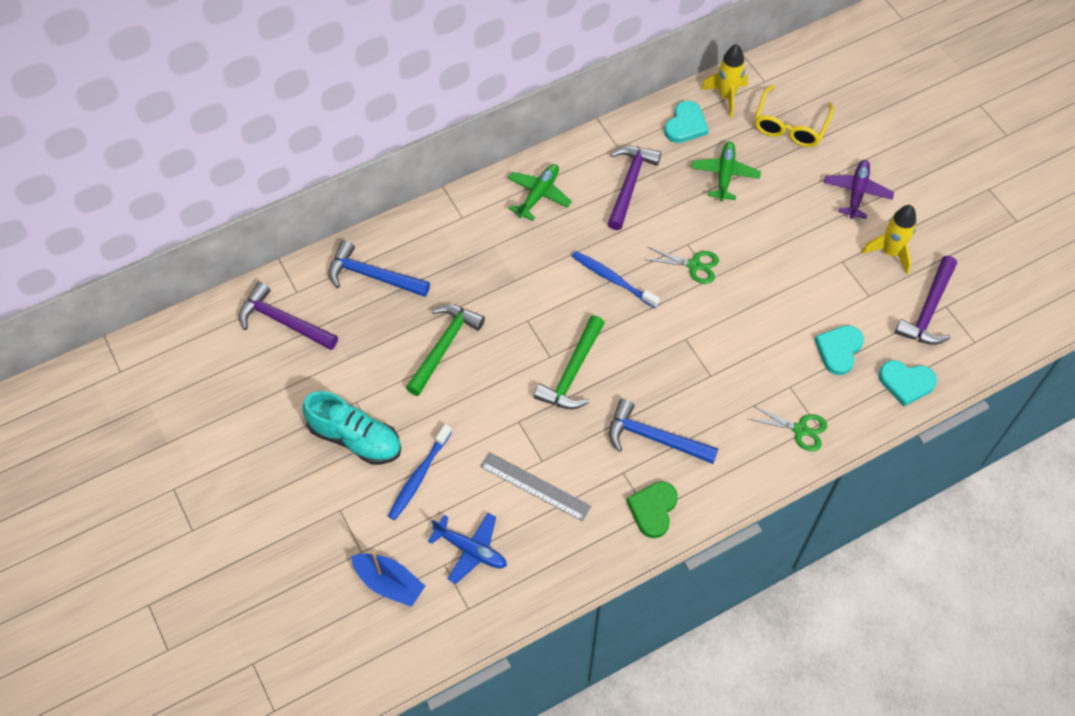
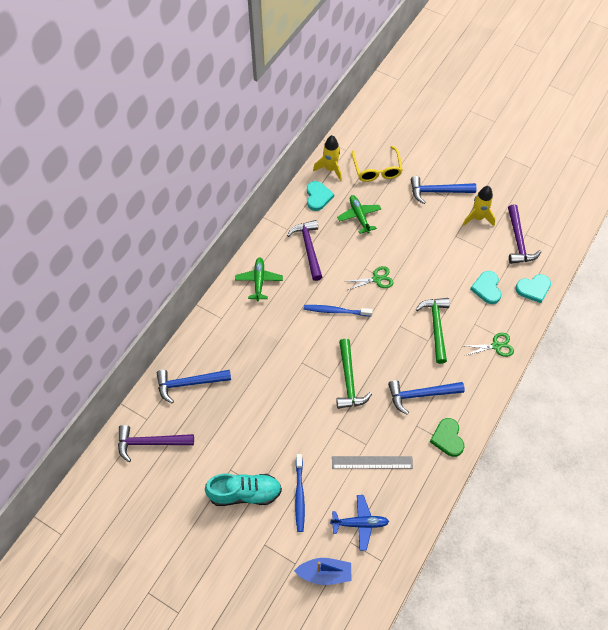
camera: 30 degrees left, 0 degrees up
(444, 346) = (262, 405): green hammer -> green hammer (436, 327)
(857, 192) = (438, 191): purple plane -> blue hammer

